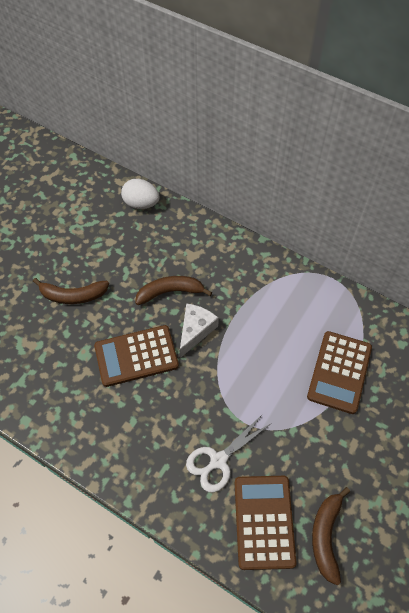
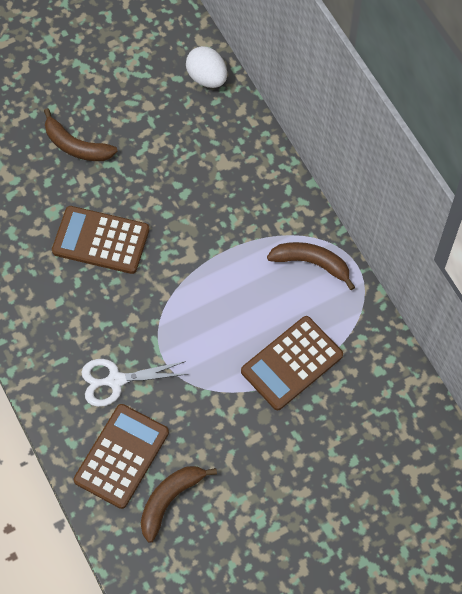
camera: 30 degrees right, 5 degrees up
(170, 292) = (175, 192): brown banana -> brown banana (312, 263)
(195, 331) = (175, 245): white cheese -> none

